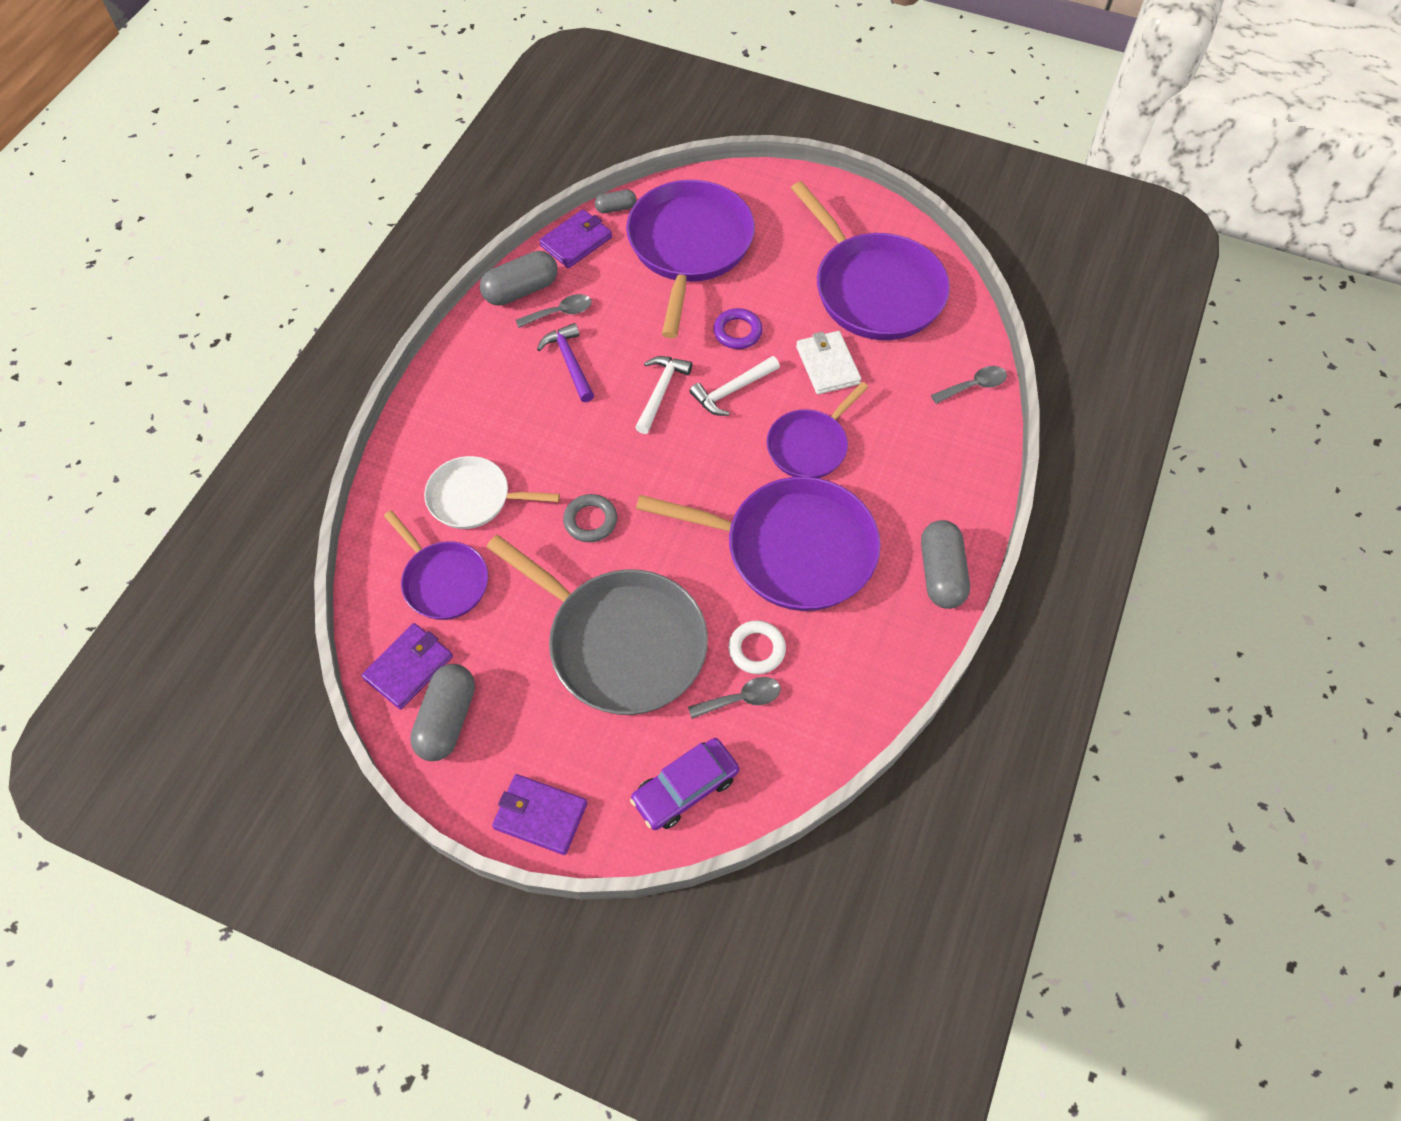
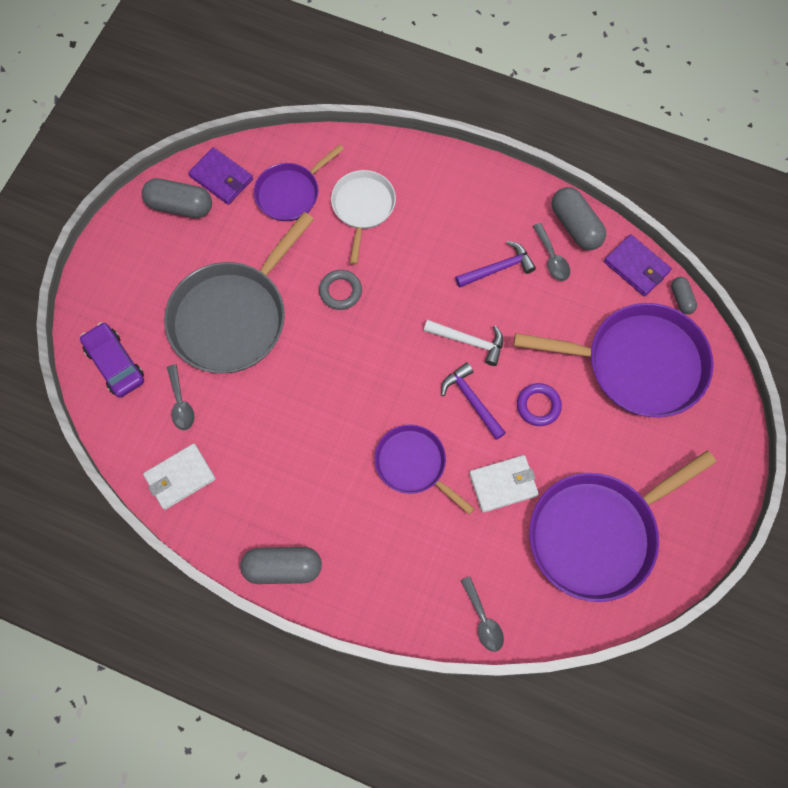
camera: 90 degrees right, 10 degrees up
(540, 815) = (105, 269): purple wallet -> none
(732, 391) = (471, 400): white hammer -> purple hammer
(756, 649) = (221, 415): white ring -> none
(792, 549) = (310, 445): purple pan -> none
(840, 693) = (180, 477): none -> white wallet

